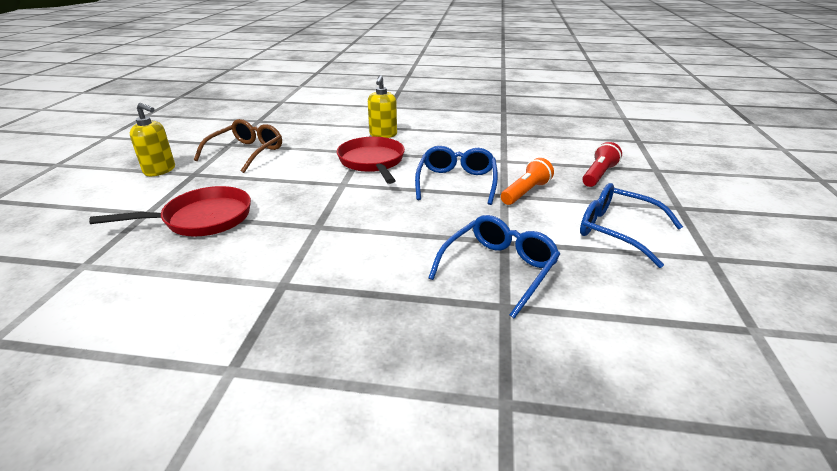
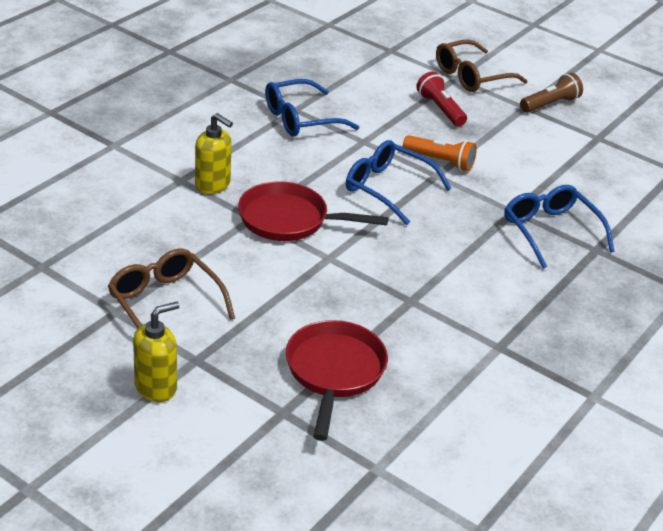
camera: 65 degrees left, 5 degrees up
(525, 192) = (440, 161): orange flashlight -> orange flashlight turned 135 degrees clockwise
(617, 231) = (537, 153): blue glasses -> blue glasses (301, 119)
(673, 175) = (471, 76): none -> brown glasses
(711, 218) = (550, 104): none -> brown flashlight

